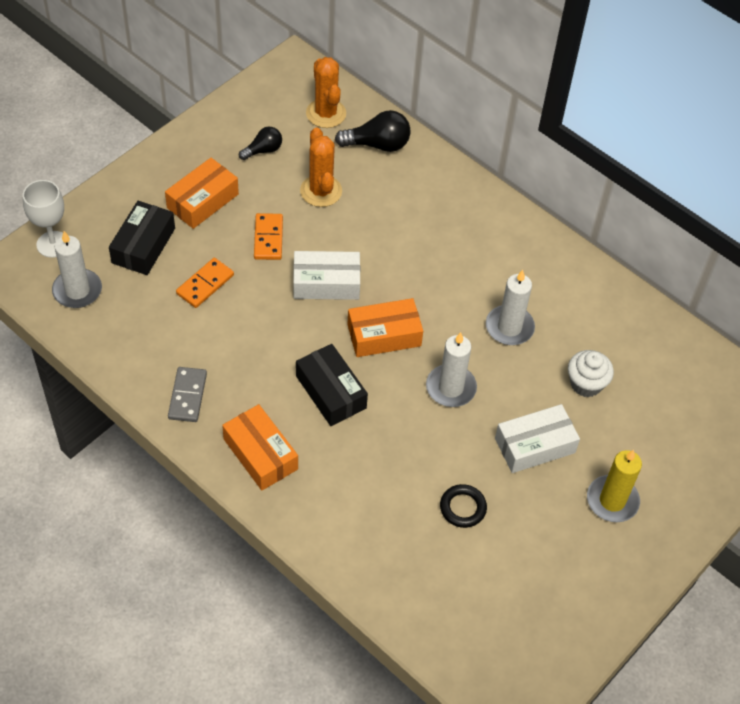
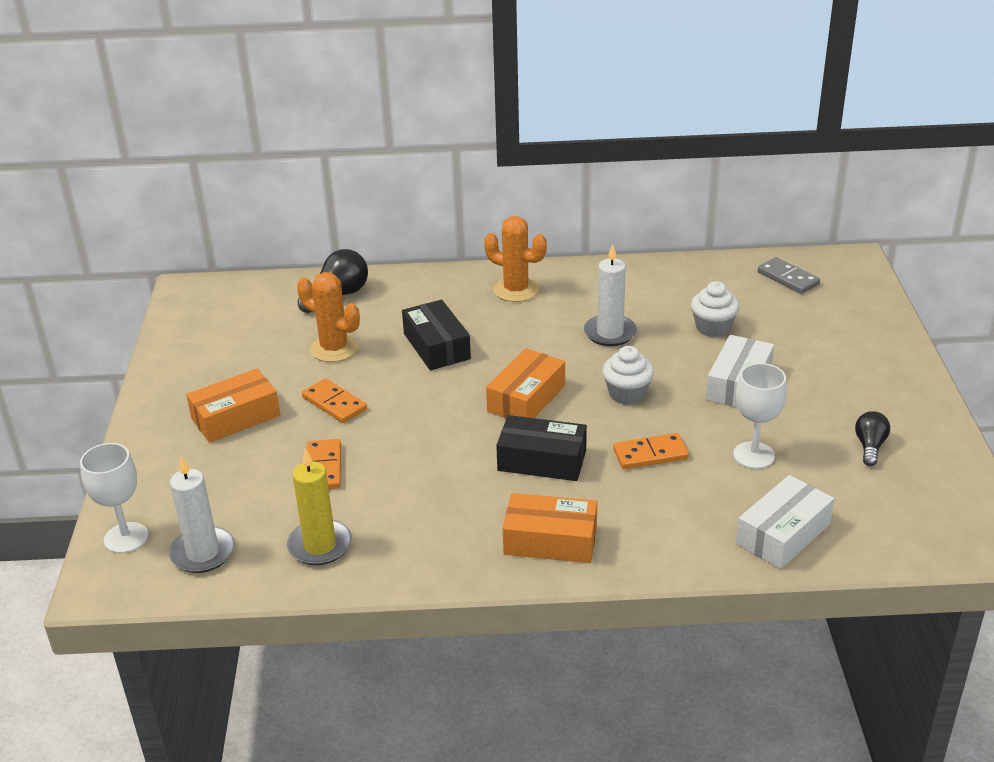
camera: 40 degrees left, 20 degrees down
(143, 245) = (223, 480): black box -> black box (436, 346)
(187, 396) = (425, 550): grey domino -> grey domino (788, 278)
(203, 201) = (236, 417): orange box -> orange box turned 60 degrees clockwise
(263, 150) = (242, 354): black light bulb -> black light bulb (870, 446)
(326, 113) = (264, 302): orange cactus -> orange cactus (516, 290)
(326, 283) = (429, 399): white box -> white box (783, 534)
(400, 447) = (650, 454): none -> orange domino
(451, 388) = (627, 394): white candle -> white cupcake
(462, 508) = (754, 455): black ring -> white goblet
(612, 500) = (838, 376): yellow candle -> yellow candle (320, 545)

